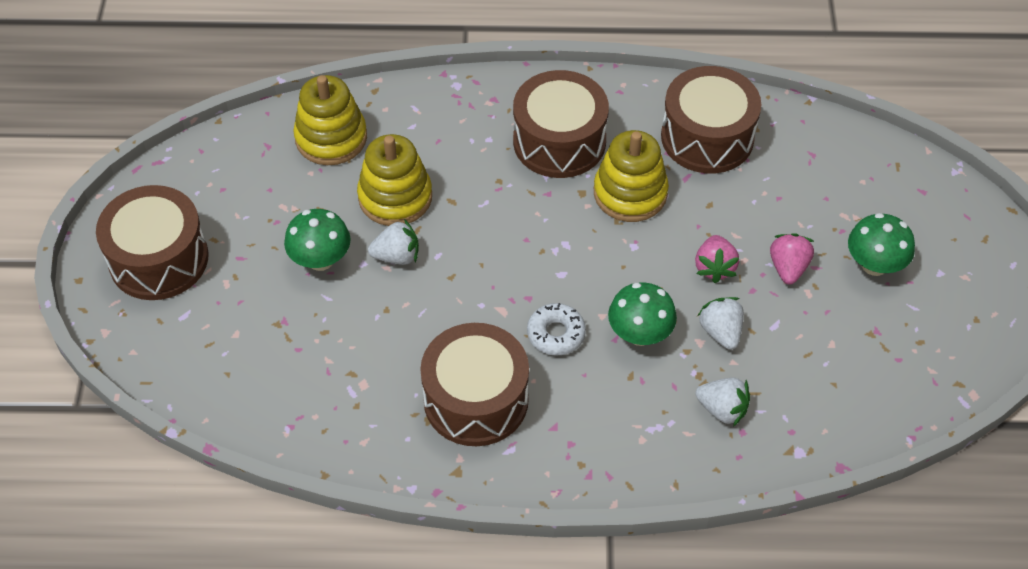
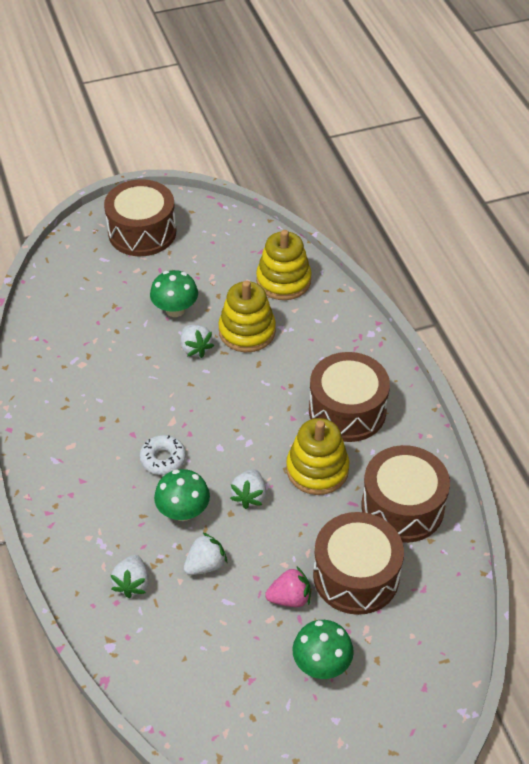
camera: 70 degrees right, 5 degrees down
(476, 399) = (89, 428): brown drum -> brown drum (356, 575)
(642, 265) = (249, 496): none -> white strawberry
(714, 267) = (267, 545): pink strawberry -> none

